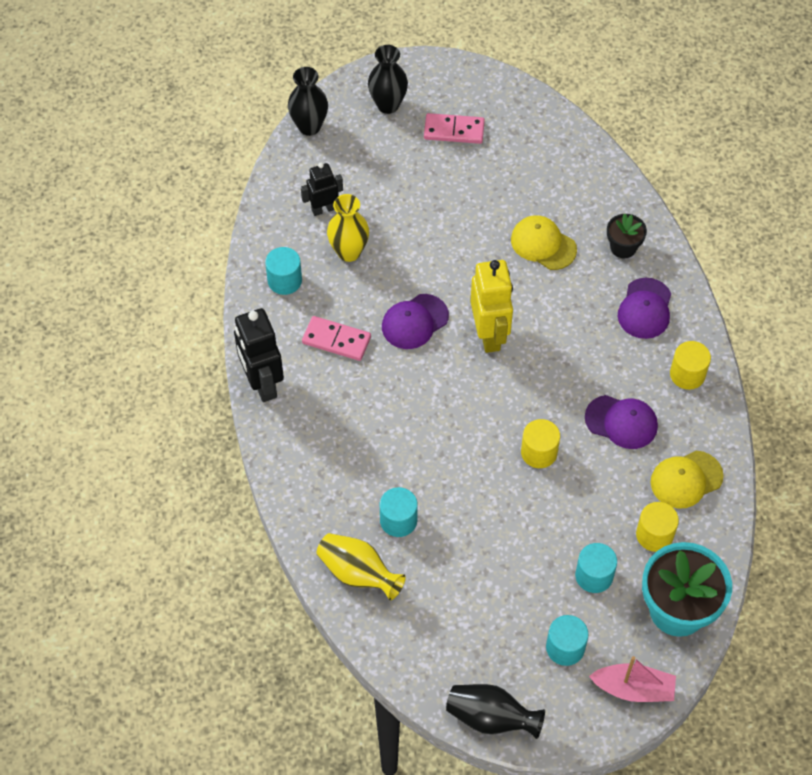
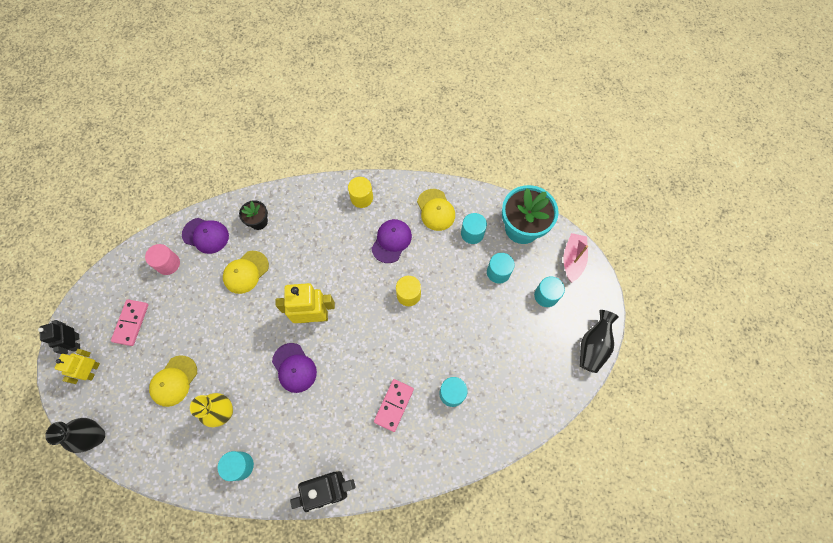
camera: 85 degrees left, 10 degrees up
(323, 209) = (180, 429): black robot -> black robot (76, 342)
(336, 340) = (300, 427): pink domino -> pink domino (394, 405)
(358, 573) = (490, 425): yellow vase -> none
(383, 191) = (174, 381): none -> yellow cap
(388, 105) = (92, 370): black vase -> yellow robot
(541, 153) = (168, 264): none -> pink cylinder
(645, 309) = (309, 215): purple cap -> purple cap (206, 235)
(654, 535) = (472, 233): yellow cylinder -> turquoise cylinder

